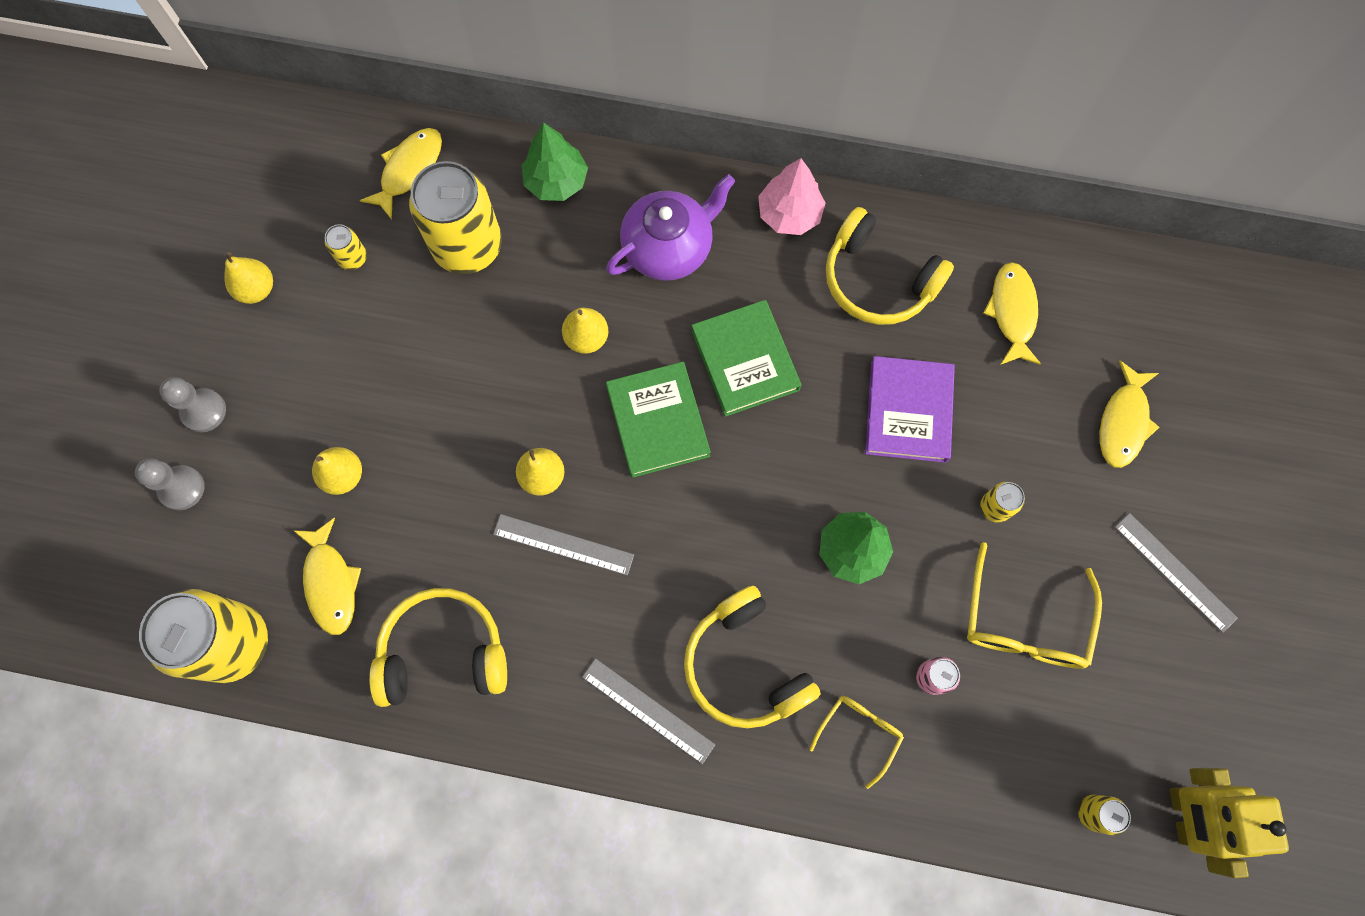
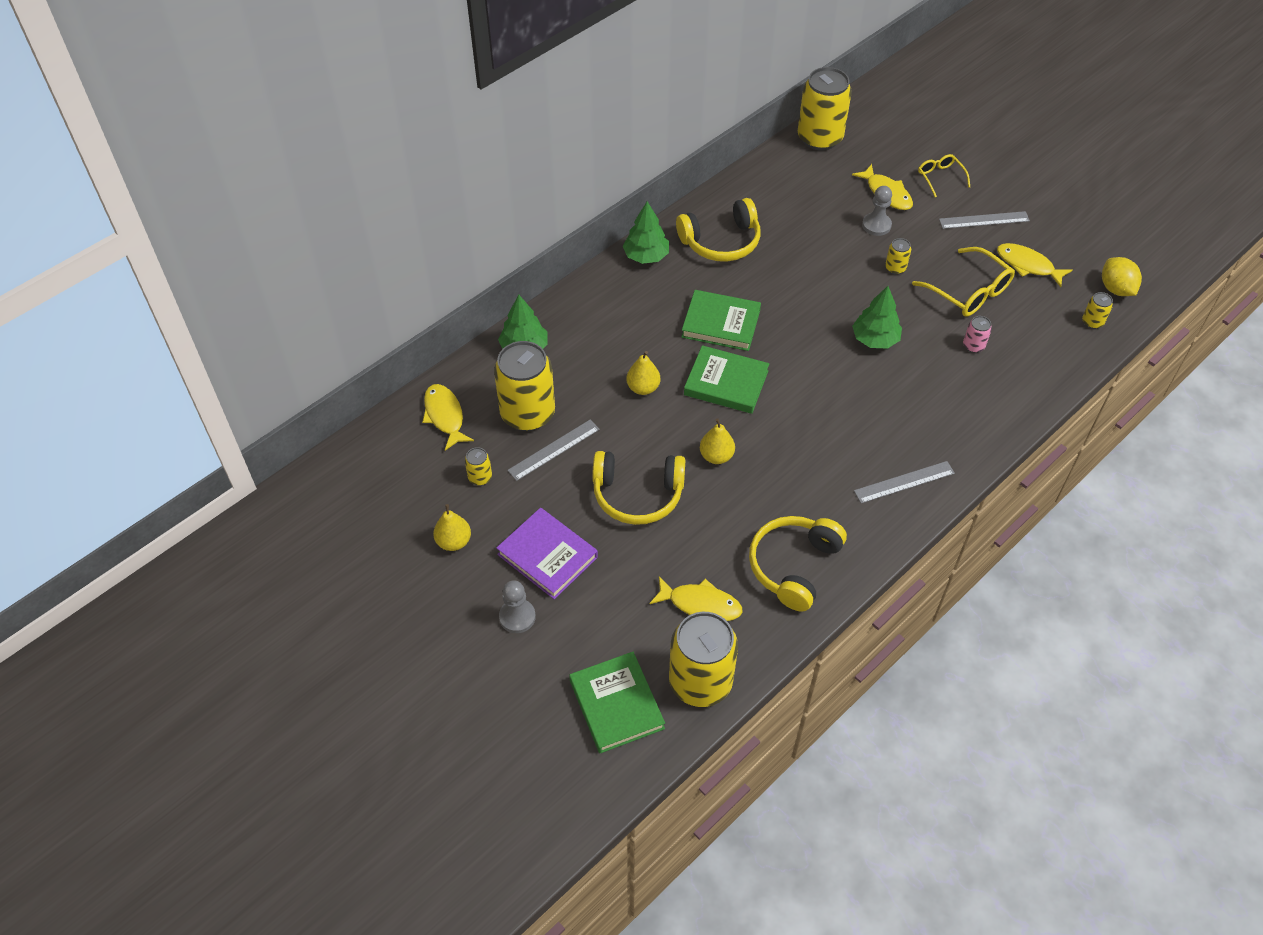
camera: 55 degrees left, 20 degrees down
(157, 575) = (616, 704): none -> green book
(181, 488) = (563, 658): grey pawn -> grey pawn (876, 225)
(343, 476) = (631, 560): yellow pear -> none
(563, 544) = (769, 469): grey ruler -> grey ruler (554, 450)
(669, 247) = (618, 319): purple teapot -> none
(745, 665) = (908, 422): yellow headphones -> yellow headphones (637, 494)
(789, 214) = (646, 256): pink tree -> green tree
(859, 733) = (984, 393): yellow glasses -> yellow glasses (940, 177)
(908, 411) = (811, 272): purple book -> purple book (547, 555)
(1012, 312) = (788, 200): yellow fish -> yellow fish (1028, 265)
(1158, 283) = (819, 138): none -> yellow can
(1183, 815) = (1116, 289): yellow robot -> yellow lemon

